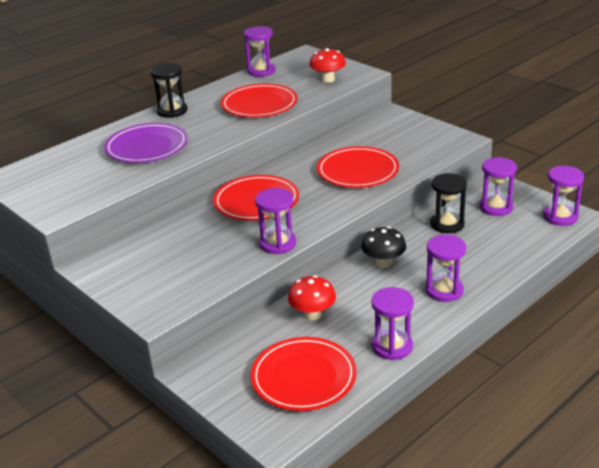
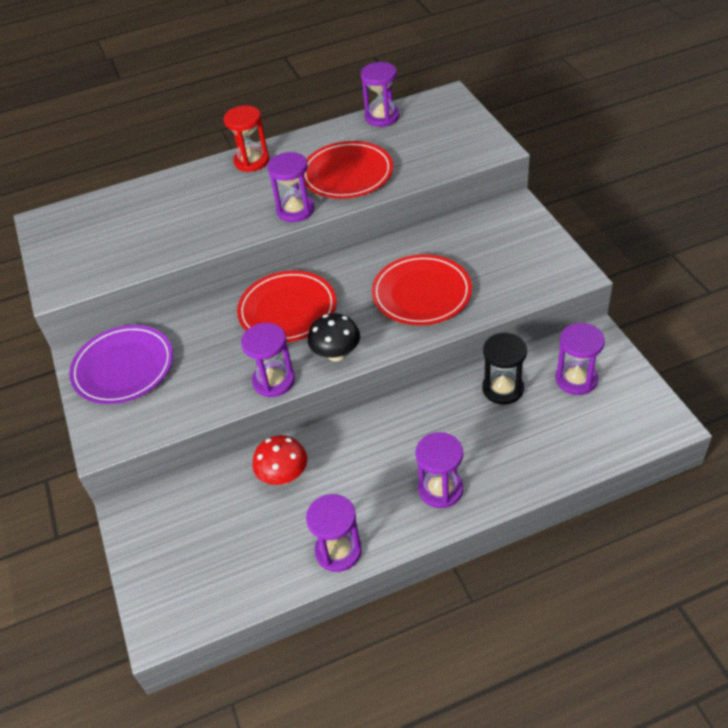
camera: 25 degrees right, 15 degrees up
(147, 147) = (195, 213): purple plate -> purple plate (123, 368)
(172, 111) = (251, 161): black hourglass -> red hourglass
(303, 377) = (227, 560): red plate -> none
(328, 80) = (447, 150): red mushroom -> none
(383, 263) = (398, 425): black mushroom -> black mushroom (336, 354)
(560, 217) = (646, 418): purple hourglass -> purple hourglass (295, 210)

